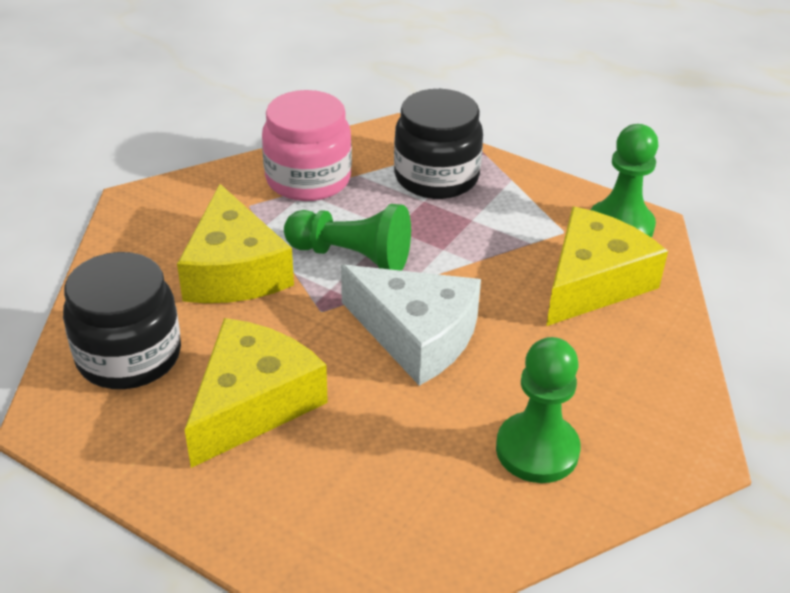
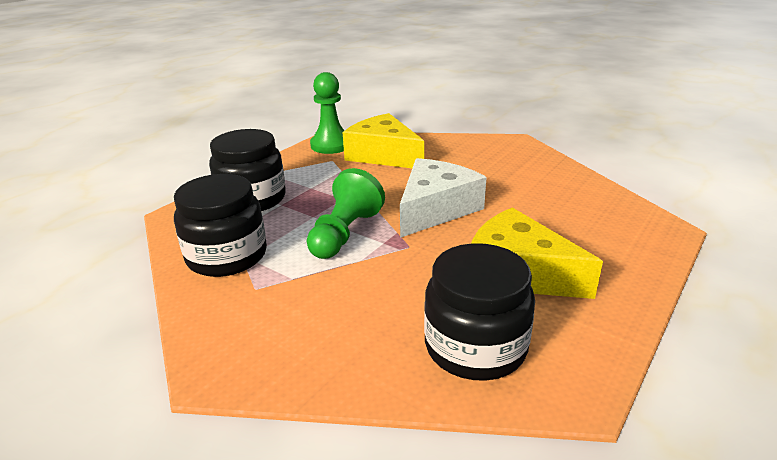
camera: 85 degrees left, 10 degrees down
(234, 270) = (354, 291): yellow cheese -> none
(308, 179) = (227, 256): pink jar -> black jar
(537, 450) = (527, 176): green pawn -> none

